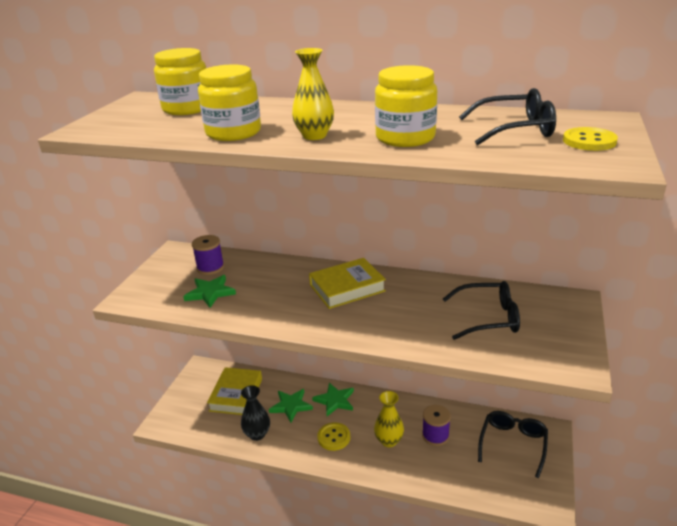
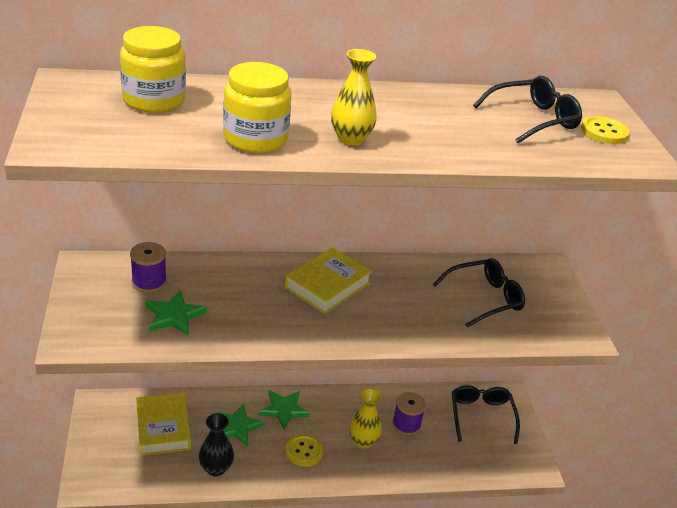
camera: 30 degrees left, 5 degrees up
(405, 138) = (444, 137): yellow jar -> none

